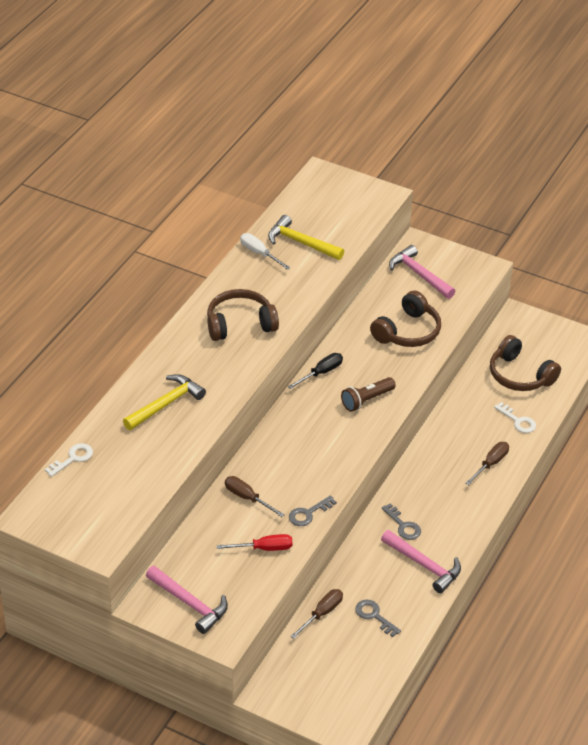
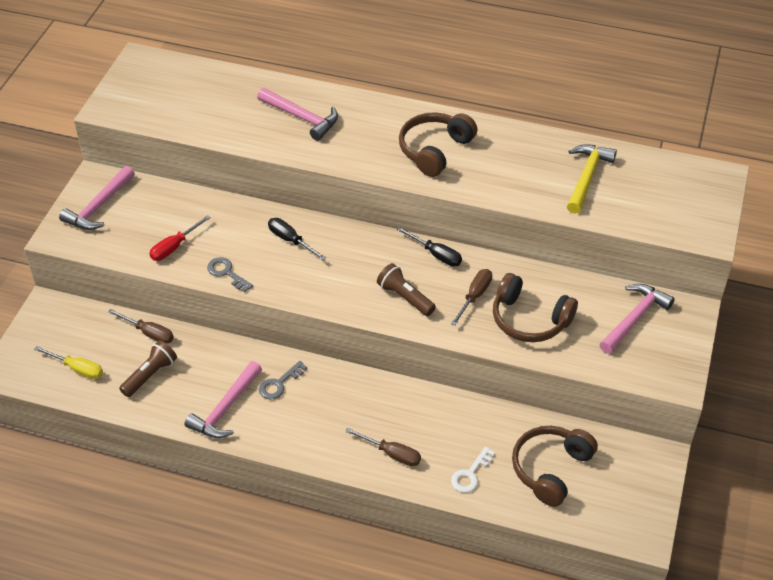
camera: 80 degrees right, 5 degrees up
(73, 458) = (216, 72): white key -> none
(166, 404) = (302, 118): yellow hammer -> pink hammer
(240, 324) = (434, 150): brown headphones -> brown headphones turned 120 degrees counterclockwise
(247, 498) = (239, 225): brown screwdriver -> brown screwdriver (474, 296)
(259, 253) = (554, 148): white screwdriver -> none
(264, 548) = (174, 247): red screwdriver -> red screwdriver turned 60 degrees clockwise
(278, 464) = (290, 240): none -> black screwdriver
(355, 671) = (77, 369): none -> yellow screwdriver
(374, 616) = (150, 375): grey key -> brown flashlight

